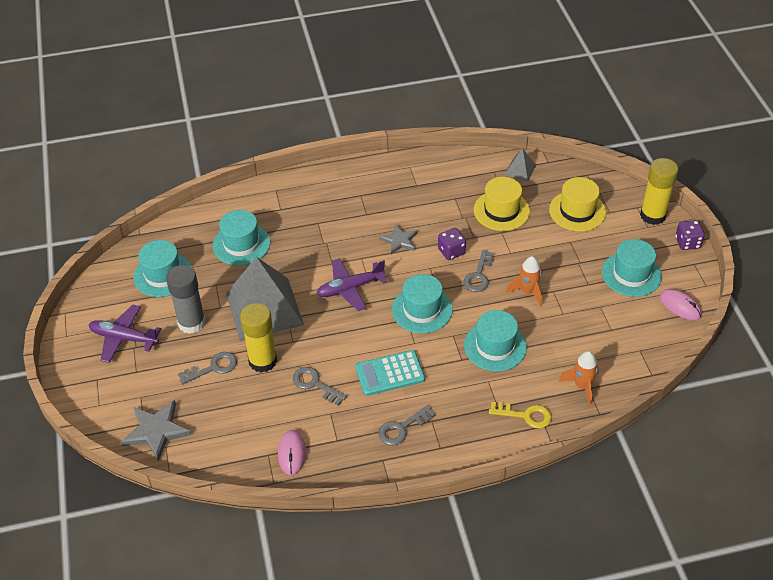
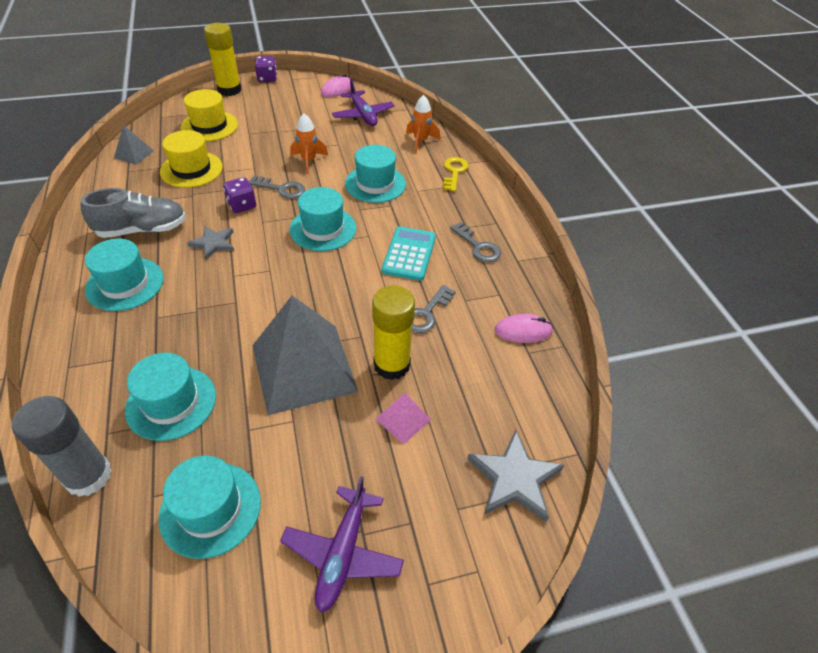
camera: 95 degrees left, 0 degrees up
(191, 323) = (319, 454): grey glue stick -> grey glue stick (88, 476)
(213, 368) = (403, 419): grey key -> pink pyramid
(350, 288) = (281, 285): purple plane -> purple plane (363, 115)
(390, 373) = (409, 254): turquoise calculator -> turquoise calculator turned 150 degrees counterclockwise
(414, 196) = (142, 229): none -> grey shoe
(631, 274) = (297, 107): turquoise hat -> turquoise hat (125, 284)

